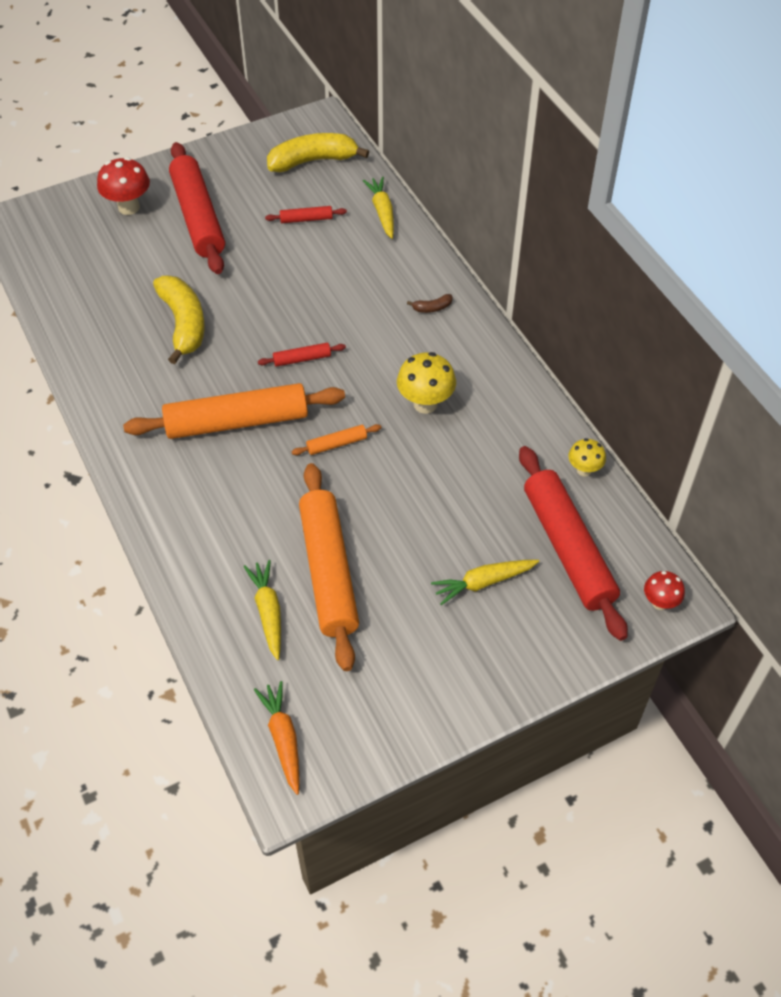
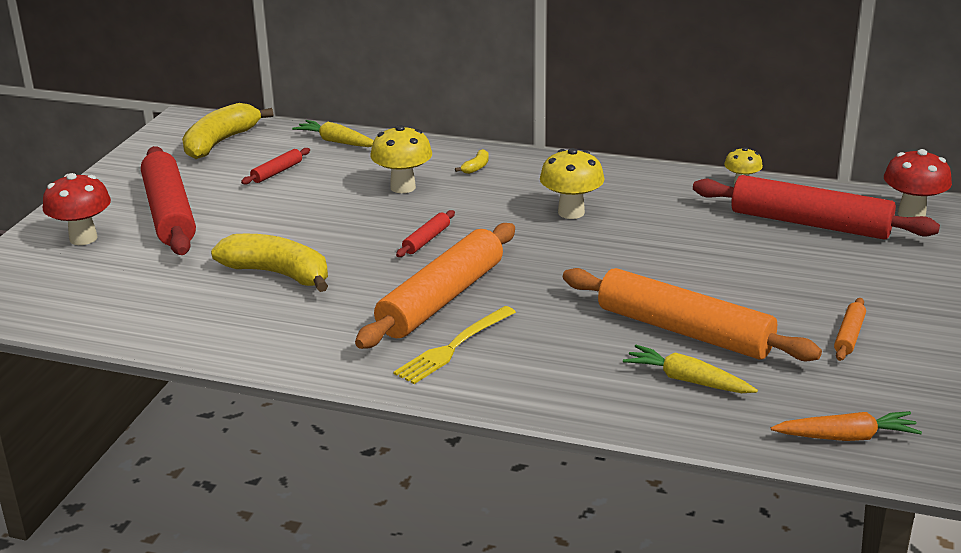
camera: 45 degrees left, 25 degrees down
(188, 469) = (453, 347): none -> yellow fork
(198, 217) = (169, 213): red rolling pin -> red rolling pin turned 45 degrees clockwise
(283, 739) = (846, 437): orange carrot -> orange carrot turned 150 degrees clockwise
(337, 444) = (548, 266): orange rolling pin -> orange rolling pin (849, 336)
(358, 294) = (403, 187): none -> yellow mushroom
(432, 308) = (476, 167): brown banana -> yellow banana
(483, 582) = (796, 270): yellow carrot -> none
(659, 602) = (911, 214): red mushroom -> red mushroom, size x1.64

